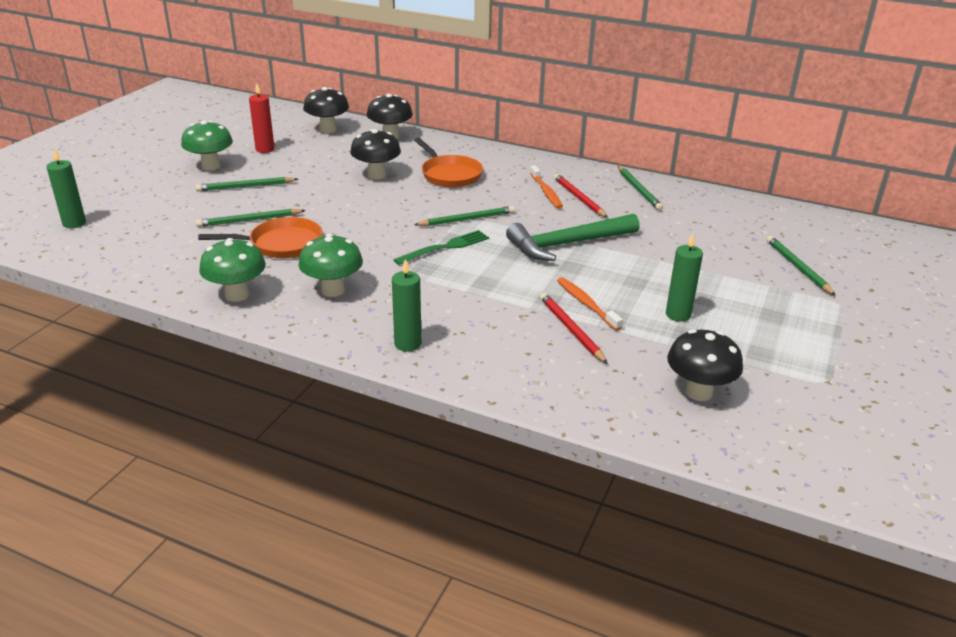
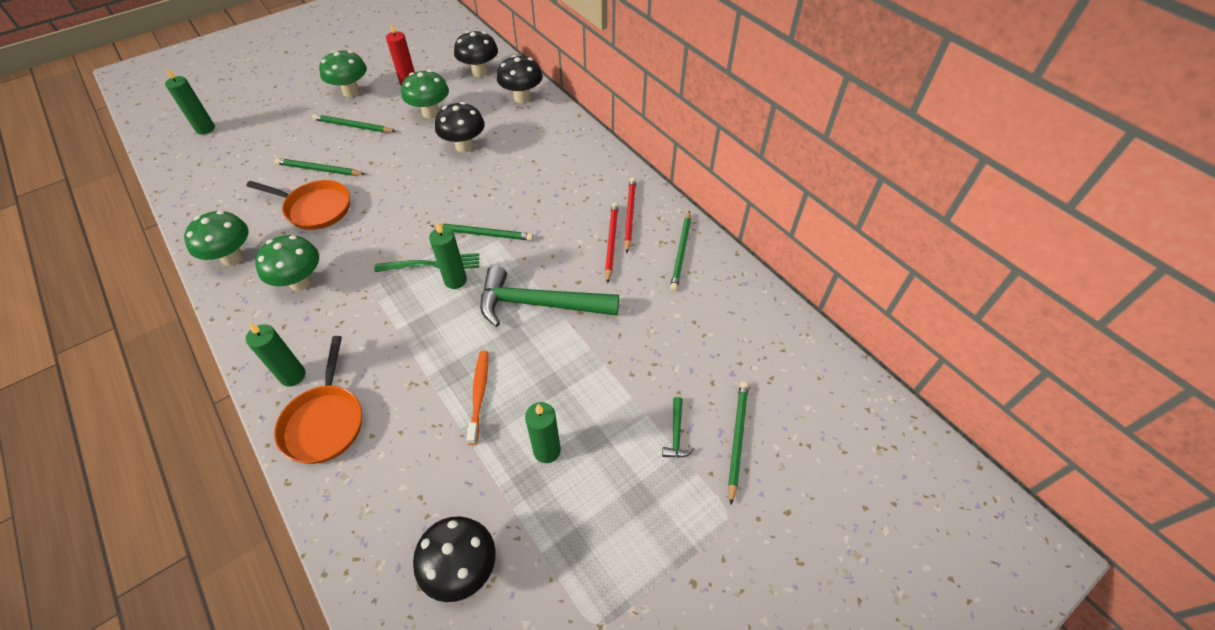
camera: 30 degrees right, 20 degrees up
(314, 163) = (430, 113): none -> green mushroom
(449, 174) = (525, 167): orange pan -> orange pan (325, 422)
(478, 251) = (455, 280): none -> green candle
(546, 192) = (588, 222): orange toothbrush -> none
(571, 329) = (433, 423): red pencil -> red pencil (629, 215)
(756, 277) = (676, 434): none -> green hammer

